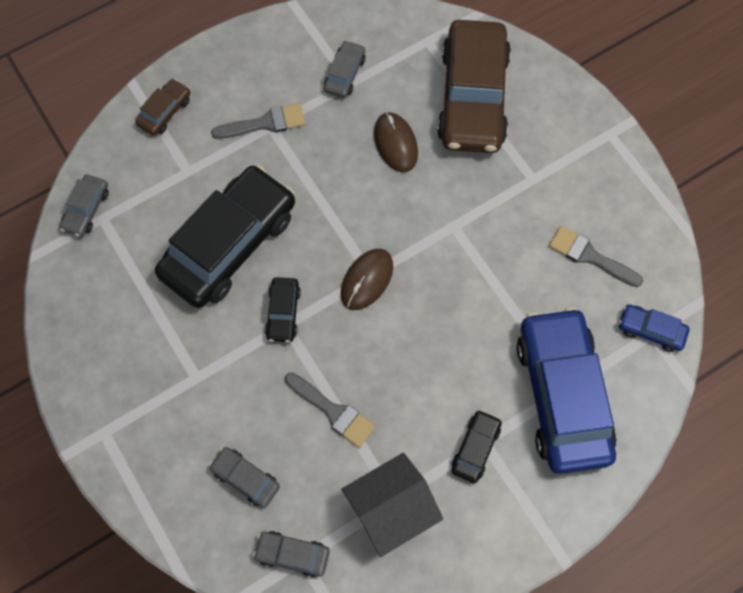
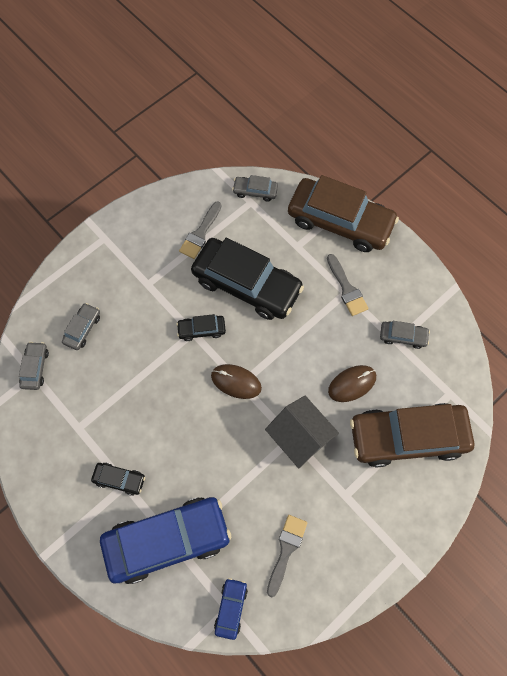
camera: 80 degrees right, 0 degrees up
(165, 112) = (340, 221): brown car -> brown car, size x2.32
(333, 411) = (135, 376): grey brush -> grey brush (200, 233)
(391, 509) = (70, 426): grey house -> grey house (299, 437)

